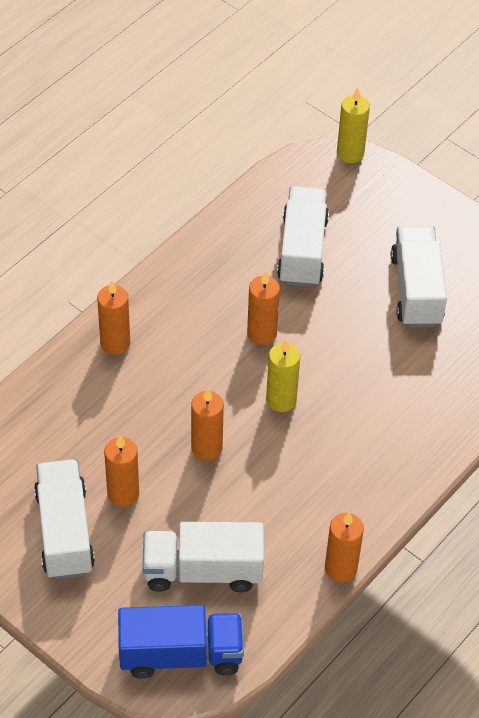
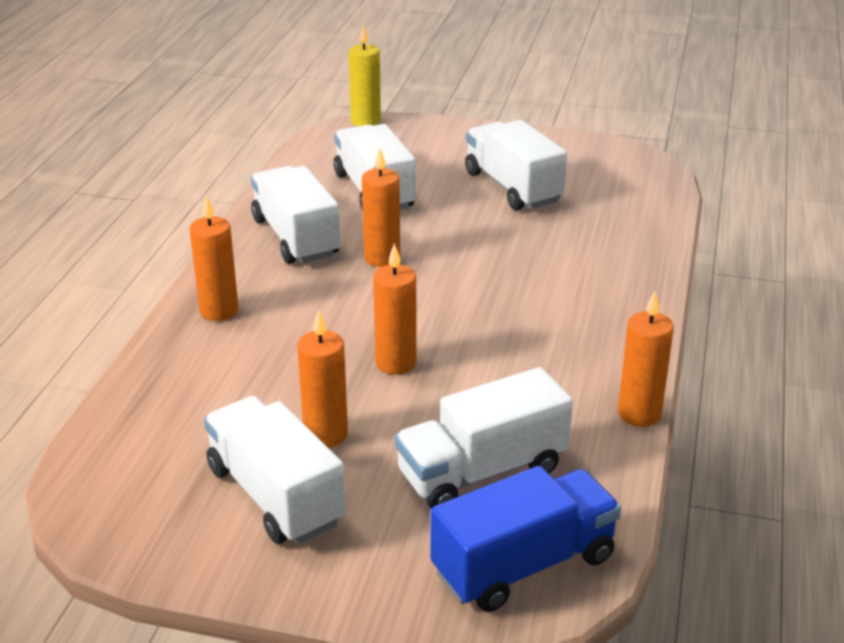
camera: 25 degrees left, 20 degrees down
(211, 283) = (296, 237): none -> white truck
(281, 400) = (447, 300): yellow candle -> none

